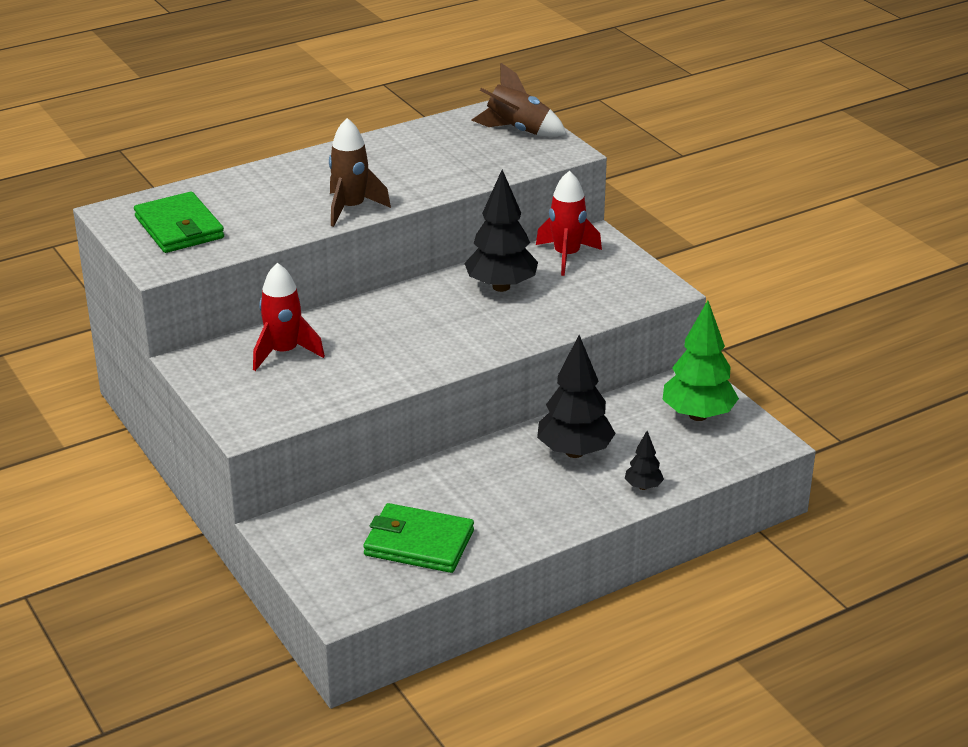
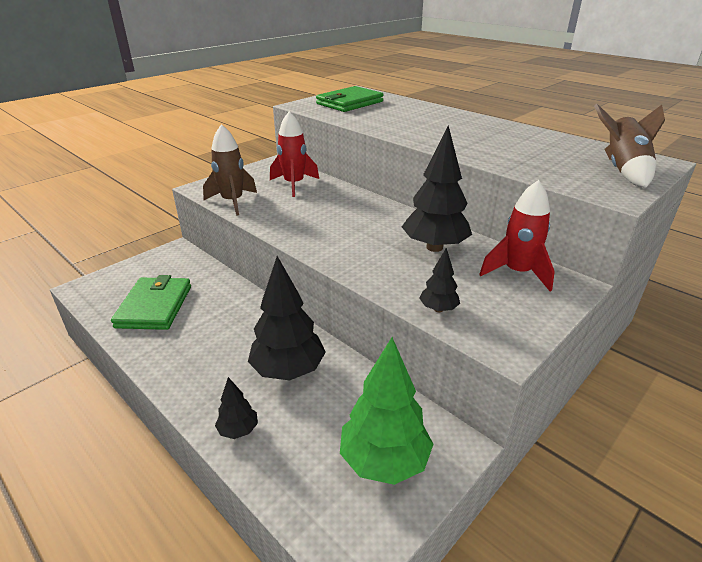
camera: 75 degrees right, 0 degrees up
(351, 208) = (413, 135): brown rocket -> brown rocket (232, 202)
(606, 308) = (438, 309): none -> black tree

